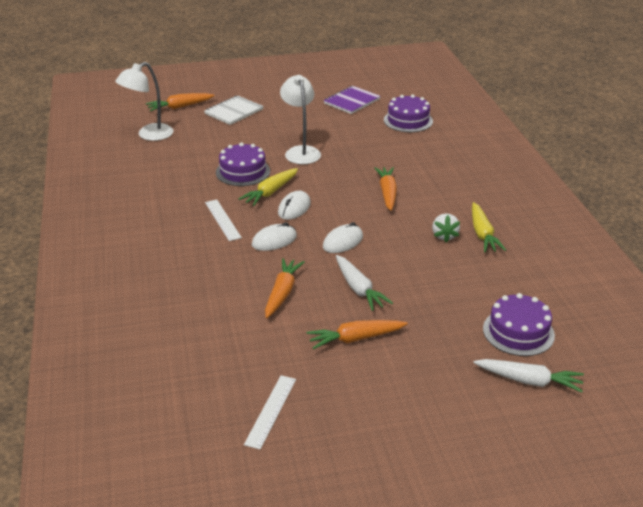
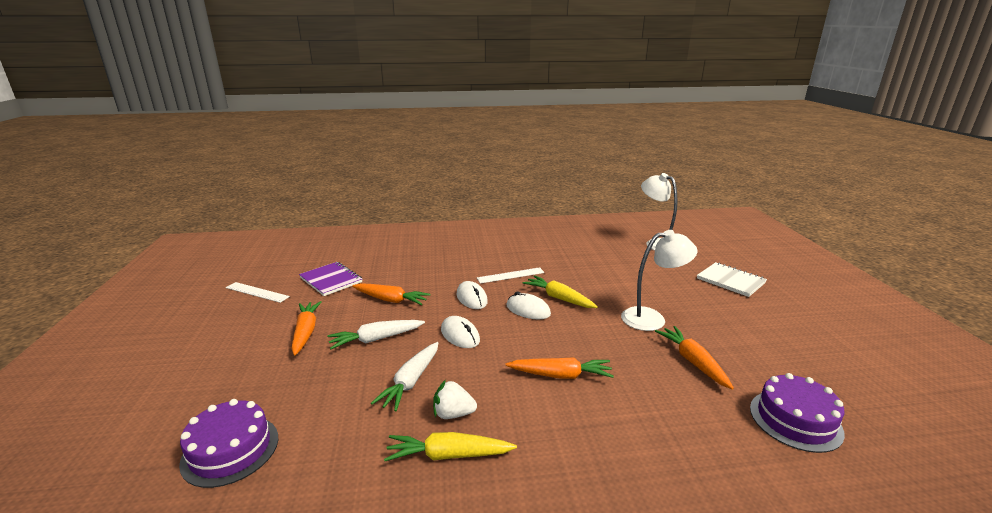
camera: 95 degrees right, 10 degrees down
(180, 107) = (723, 254): orange carrot -> orange carrot (693, 362)
(243, 172) = (598, 285): purple cake -> none
(351, 101) = (825, 366): purple notebook -> purple notebook (331, 280)
(529, 381) = (150, 441): white carrot -> white carrot (411, 381)

